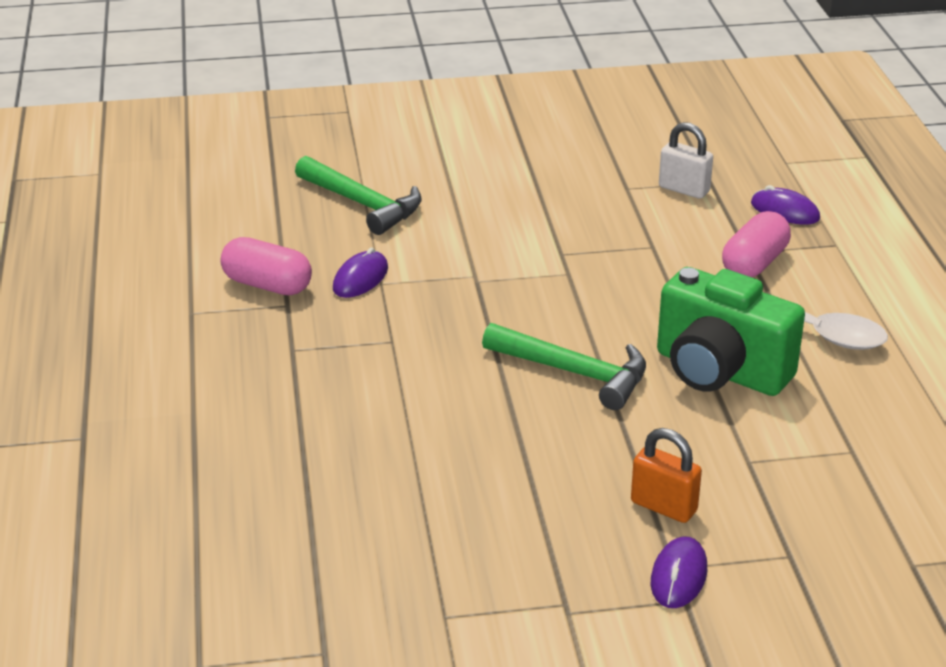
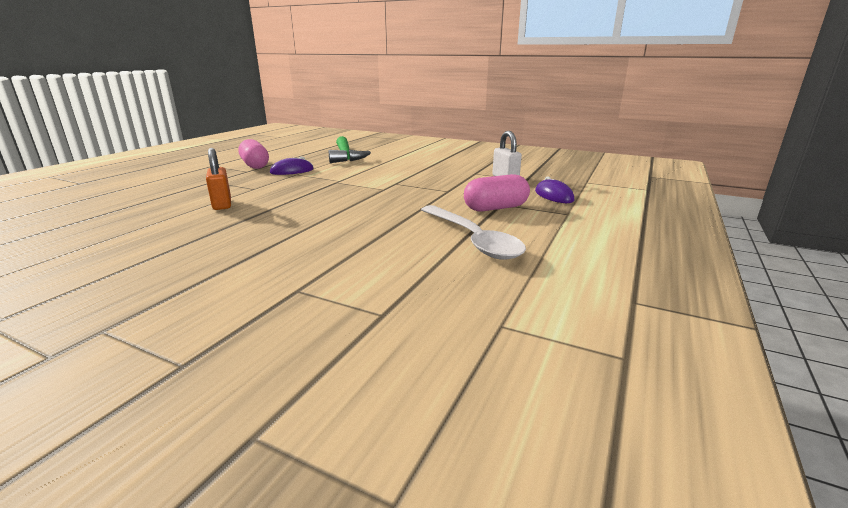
camera: 35 degrees right, 10 degrees down
(575, 373) = (300, 219): green hammer -> none
(664, 506) = (189, 292): orange padlock -> orange padlock (222, 204)
(678, 576) = (88, 337): purple mouse -> none
(719, 371) = (379, 242): green camera -> none

